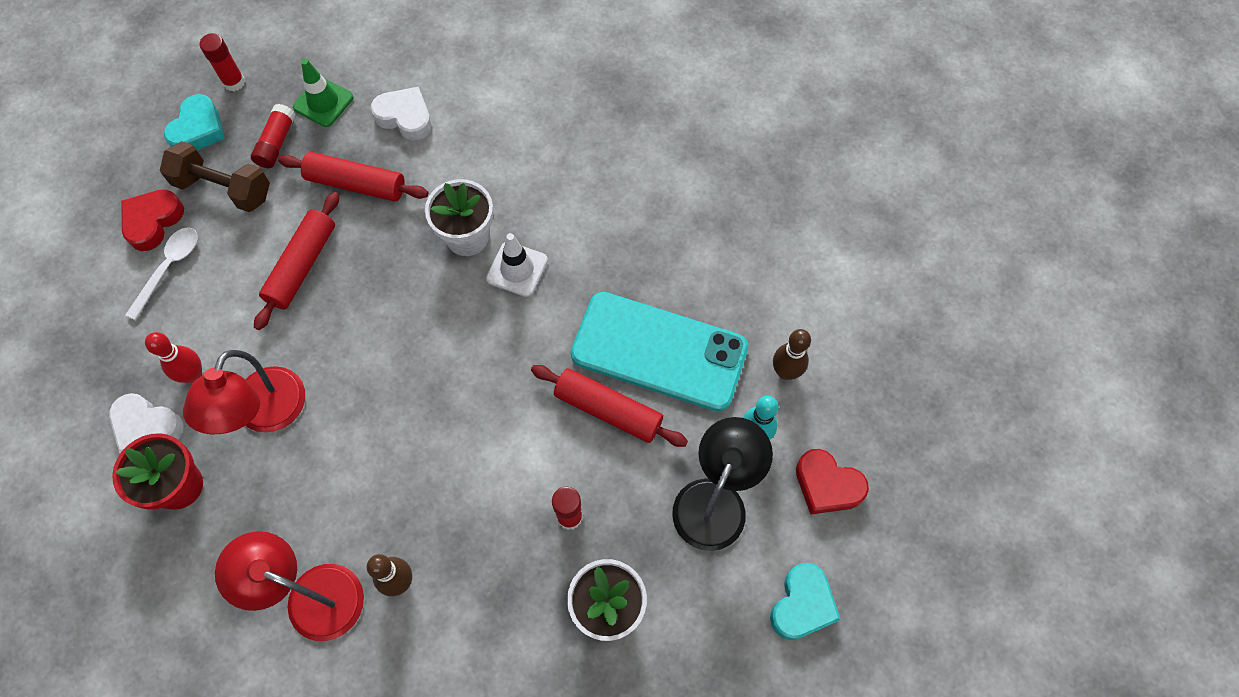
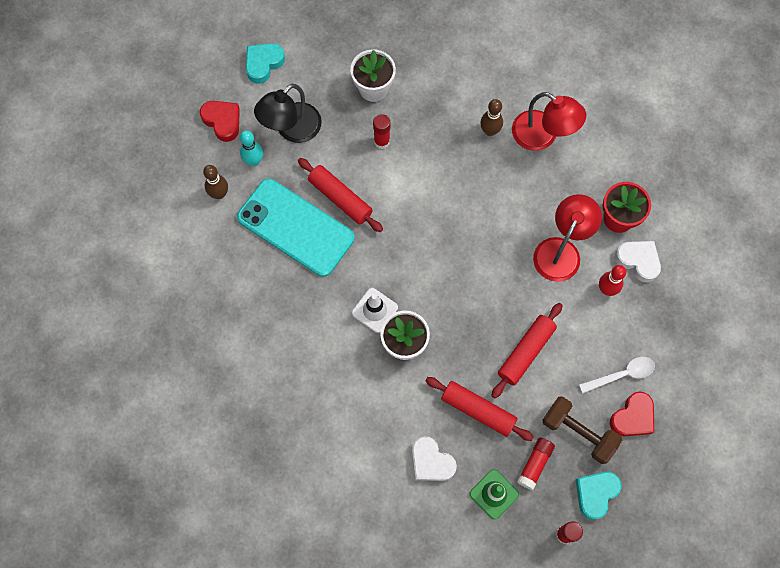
camera: 165 degrees left, 5 degrees up
(169, 268) = (621, 374): white spoon -> white spoon turned 150 degrees counterclockwise

